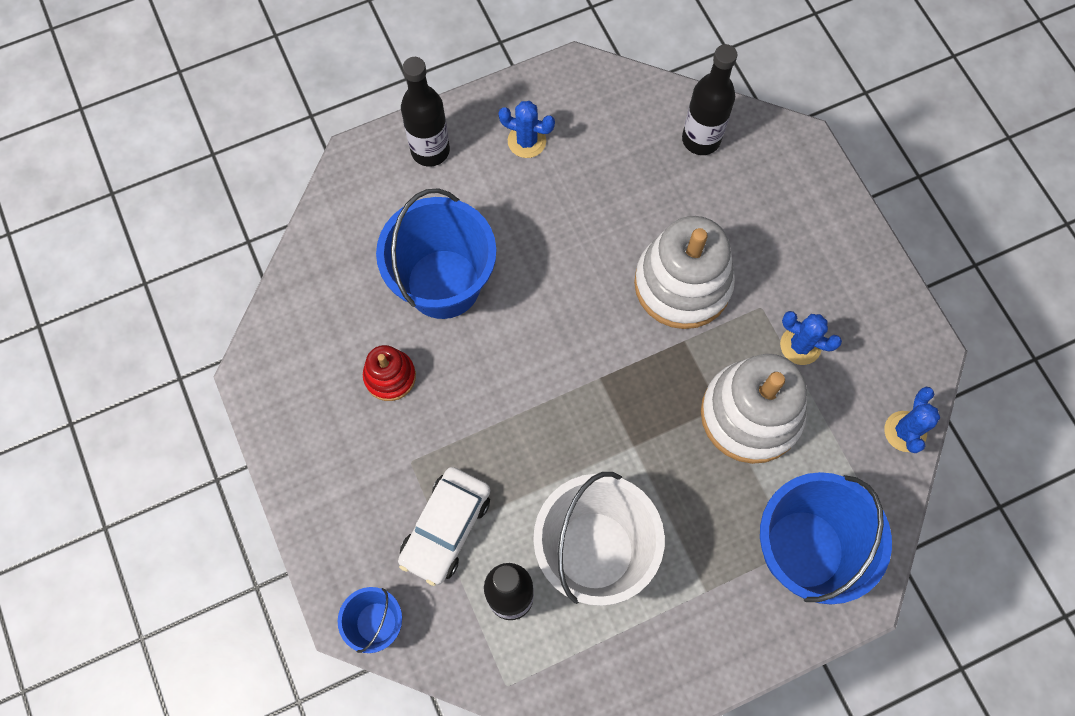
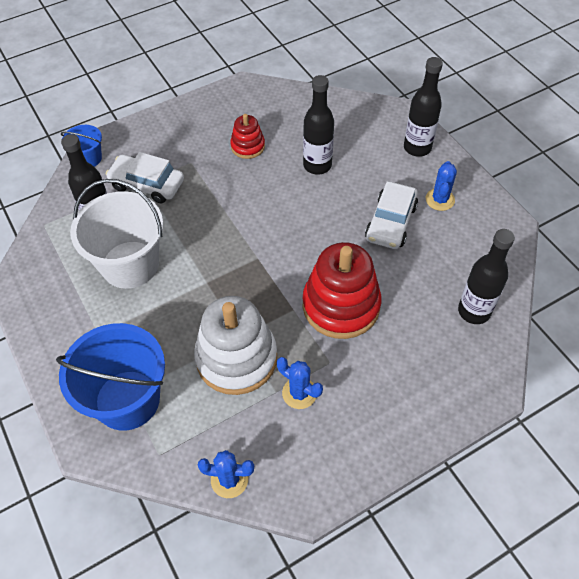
camera: 85 degrees right, 15 degrees down
(443, 284) = (317, 165): blue bucket -> black bottle
(558, 206) = (391, 222): none -> white car
(682, 284) = (341, 306): white stacking toy -> red stacking toy
(800, 345) = (299, 393): blue cactus -> blue cactus turned 75 degrees counterclockwise

